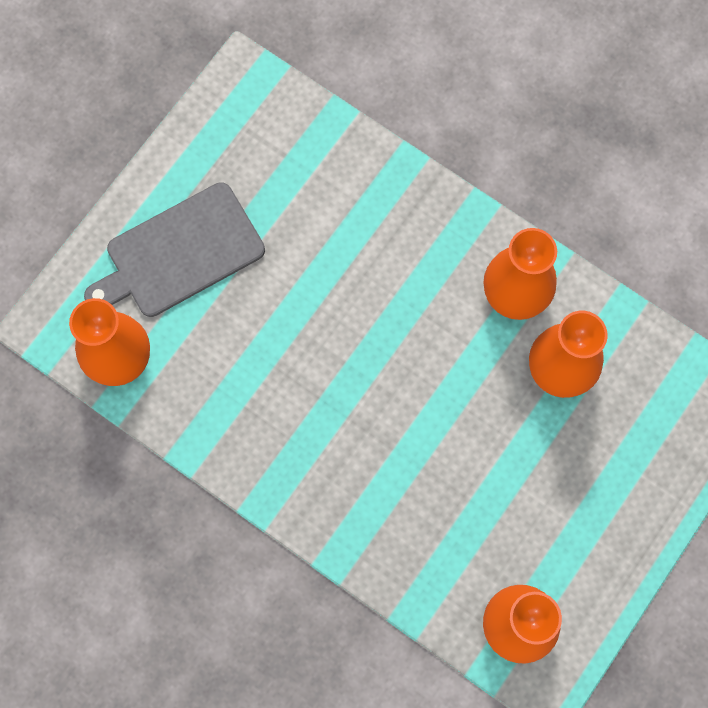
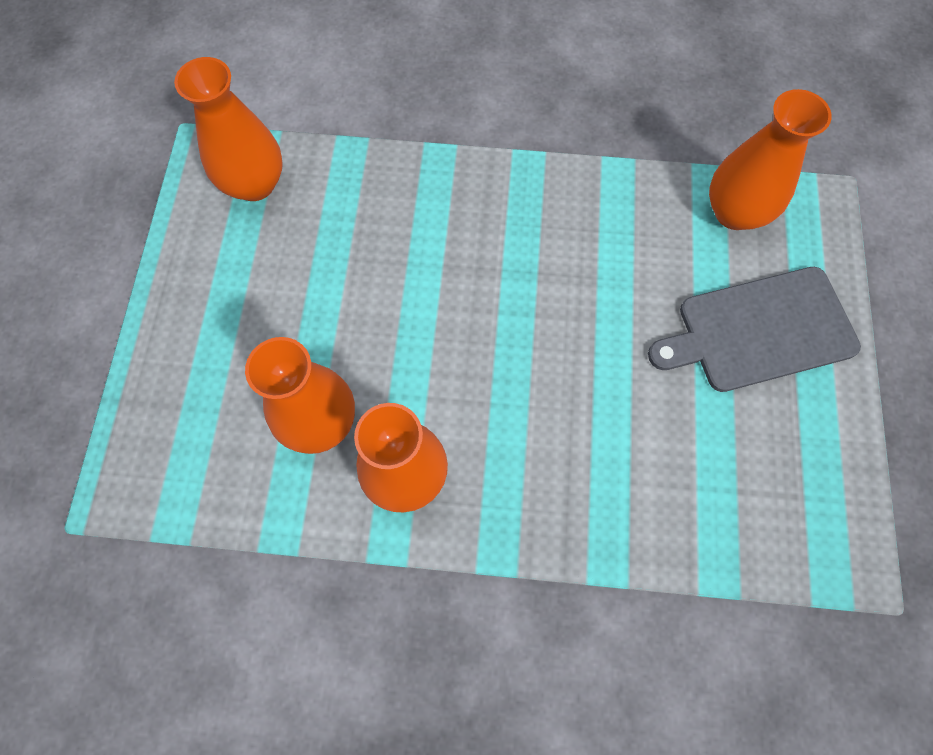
camera: 150 degrees right, 5 degrees down
(179, 253) = (759, 330): grey cutting board -> grey cutting board turned 135 degrees counterclockwise

